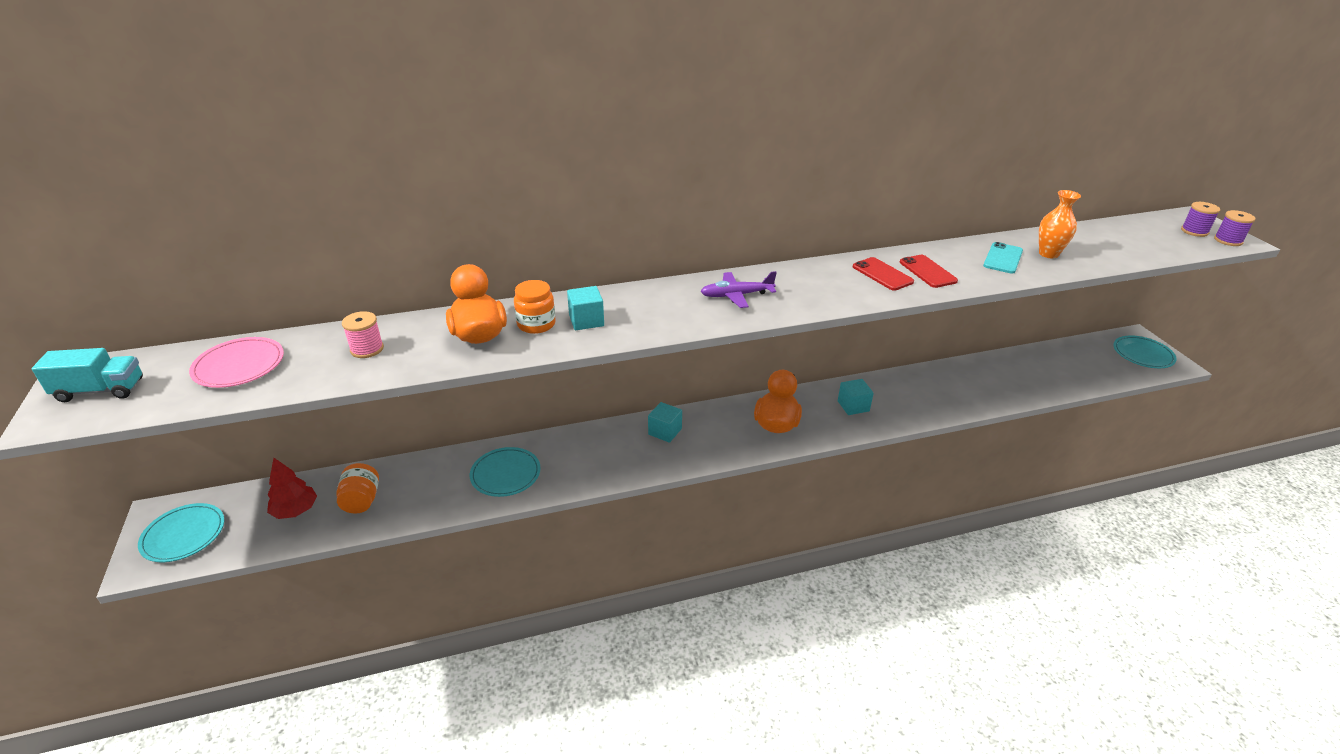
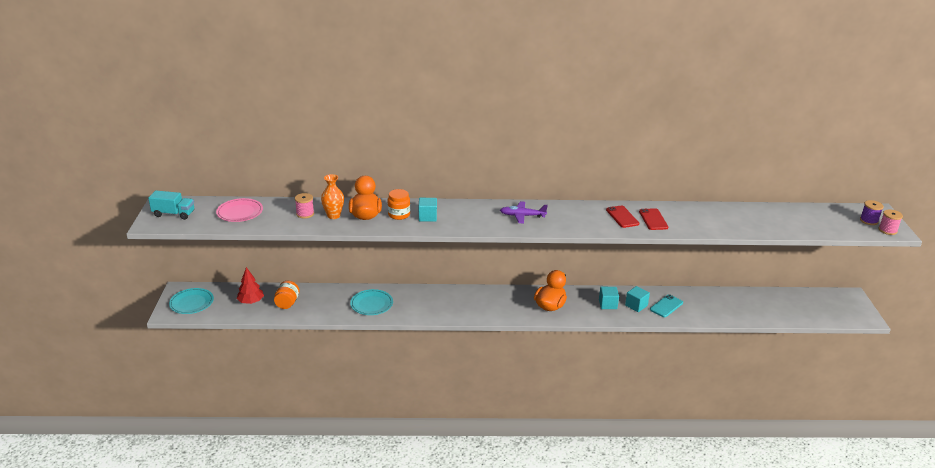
camera: 15 degrees right, 5 degrees down
(665, 431) = (476, 298): turquoise cube -> turquoise cube (636, 305)
(1003, 258) = (711, 219): turquoise phone -> turquoise phone (666, 306)
(1048, 254) = (745, 220): orange vase -> orange vase (333, 216)
(1143, 354) = (846, 308): turquoise plate -> none
(1228, 240) = (887, 230): purple spool -> pink spool

